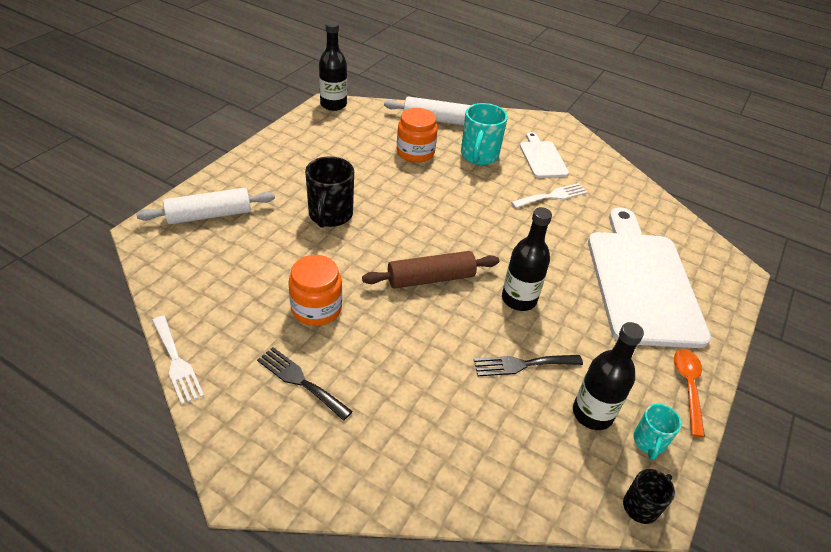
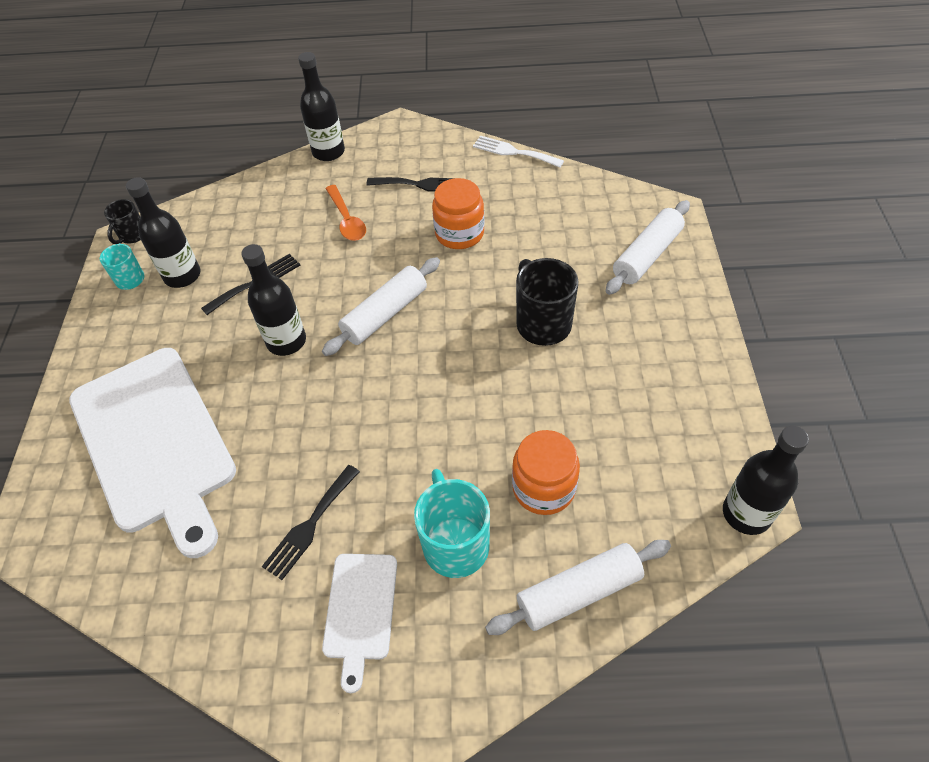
camera: 155 degrees right, 10 degrees up
(355, 496) = (328, 152): none -> black bottle
(431, 278) = (385, 314): brown rolling pin -> white rolling pin
(542, 158) = (360, 610): white cutting board -> white cutting board turned 45 degrees clockwise
(552, 196) = (310, 525): white fork -> black fork
(688, 387) = (96, 342): orange spoon -> orange spoon (347, 220)

